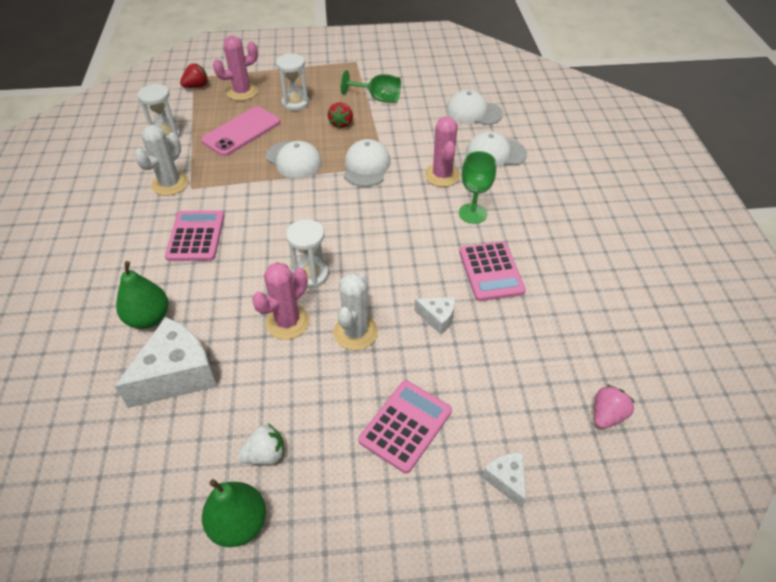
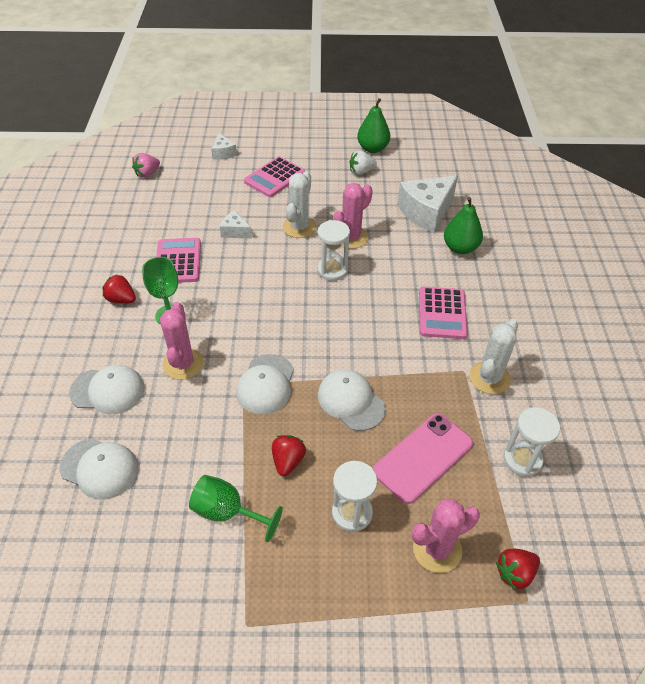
camera: 175 degrees left, 0 degrees up
(529, 225) = (121, 299): none -> red strawberry

